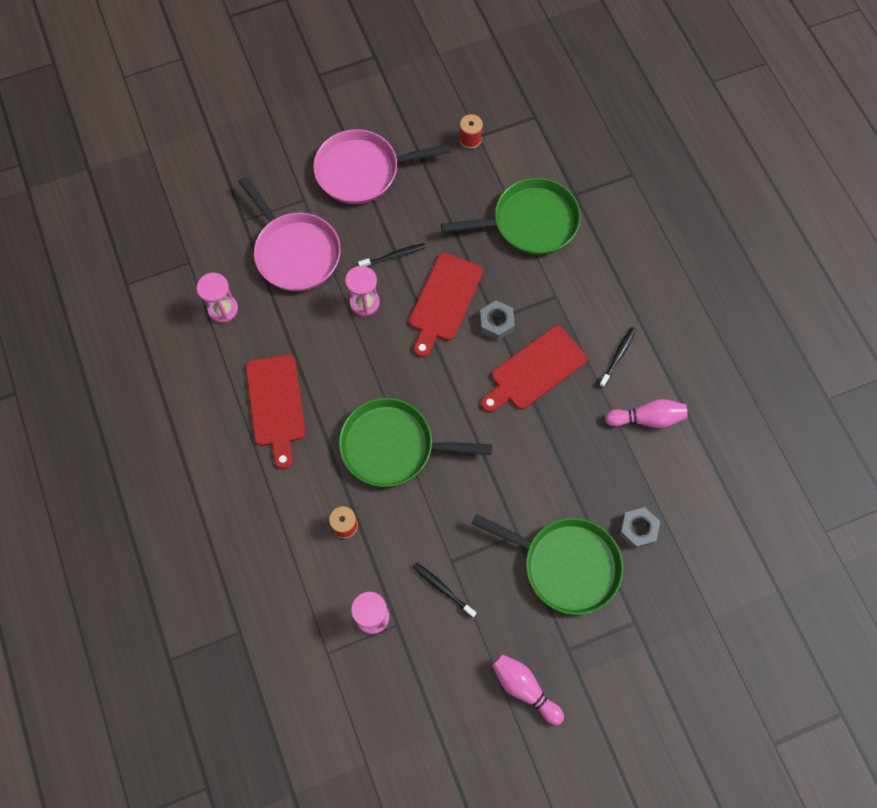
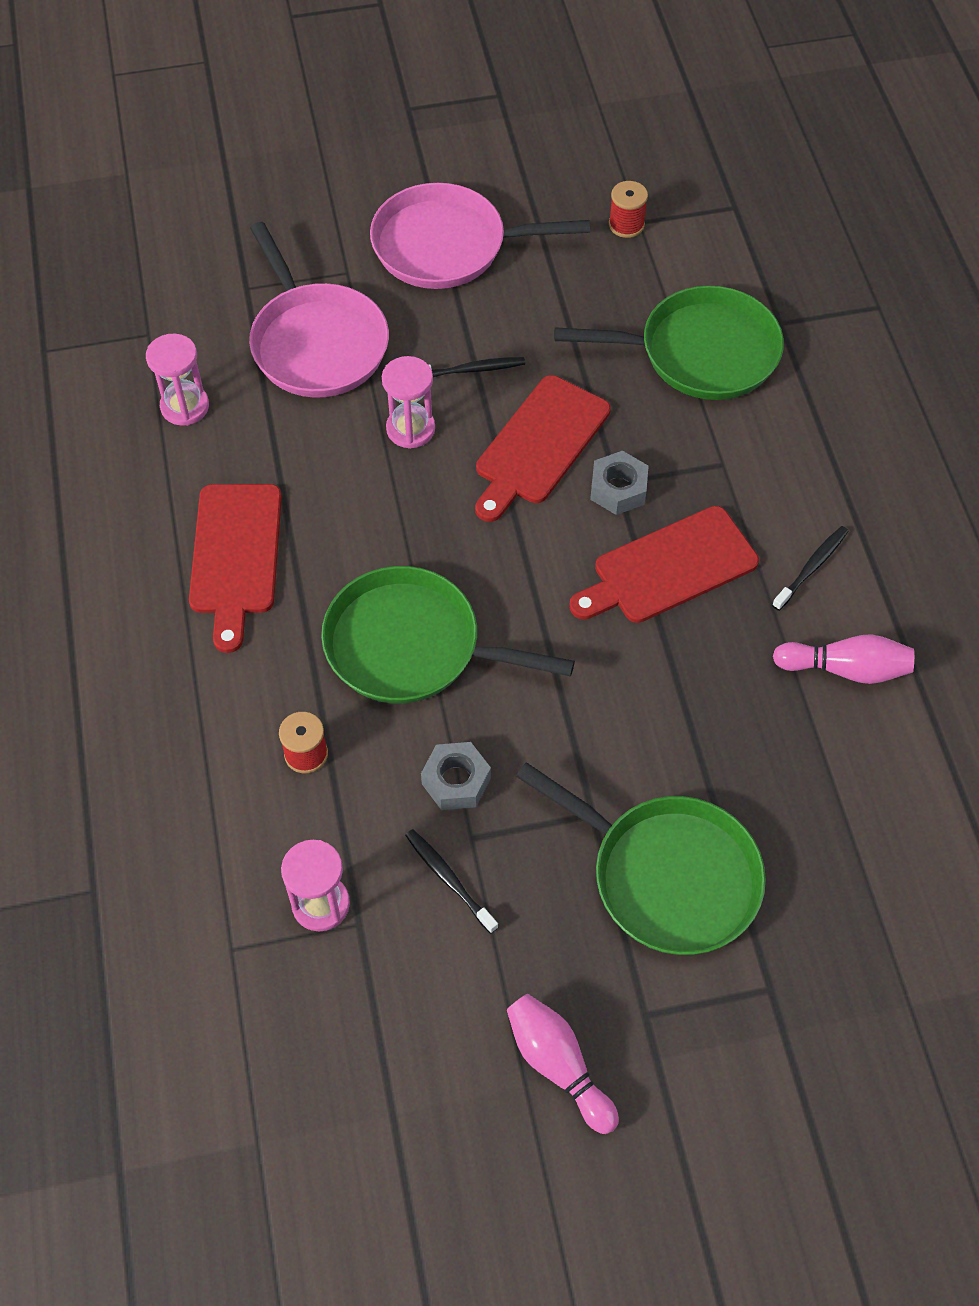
camera: 10 degrees right, 10 degrees down
(637, 529) = (801, 840): grey nut -> grey nut (456, 781)

